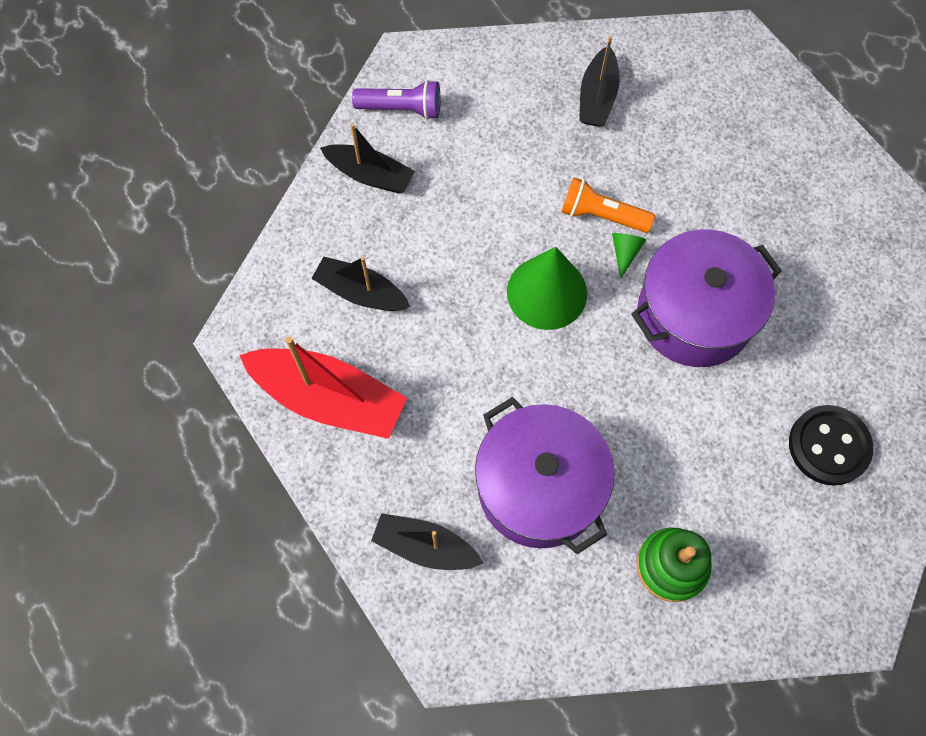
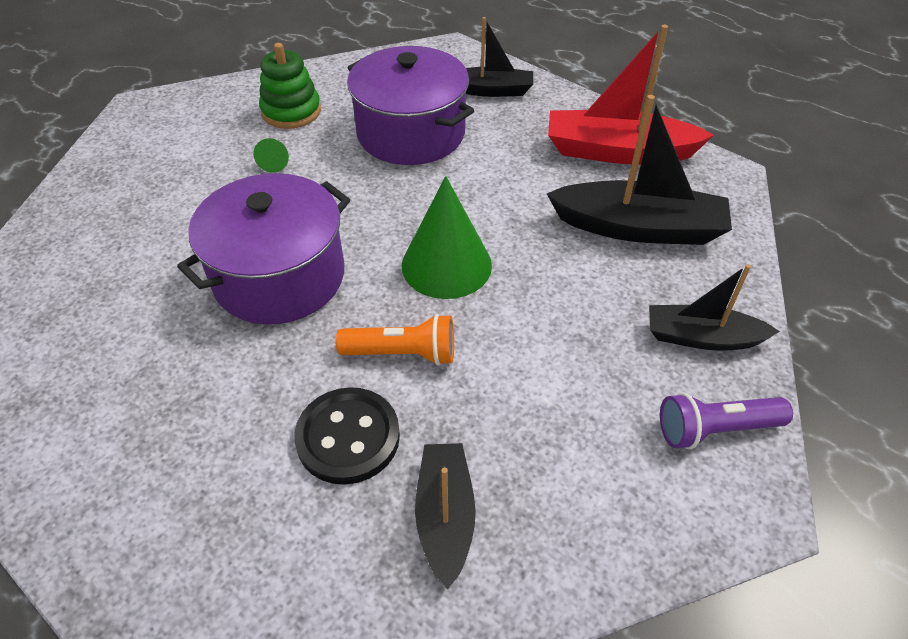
camera: 165 degrees right, 20 degrees down
(361, 292) = (639, 228): black boat -> black boat, size x1.61
(625, 252) = (366, 319): green cone -> green cone (275, 162)
(828, 446) = (143, 201): black button -> black button (348, 437)

